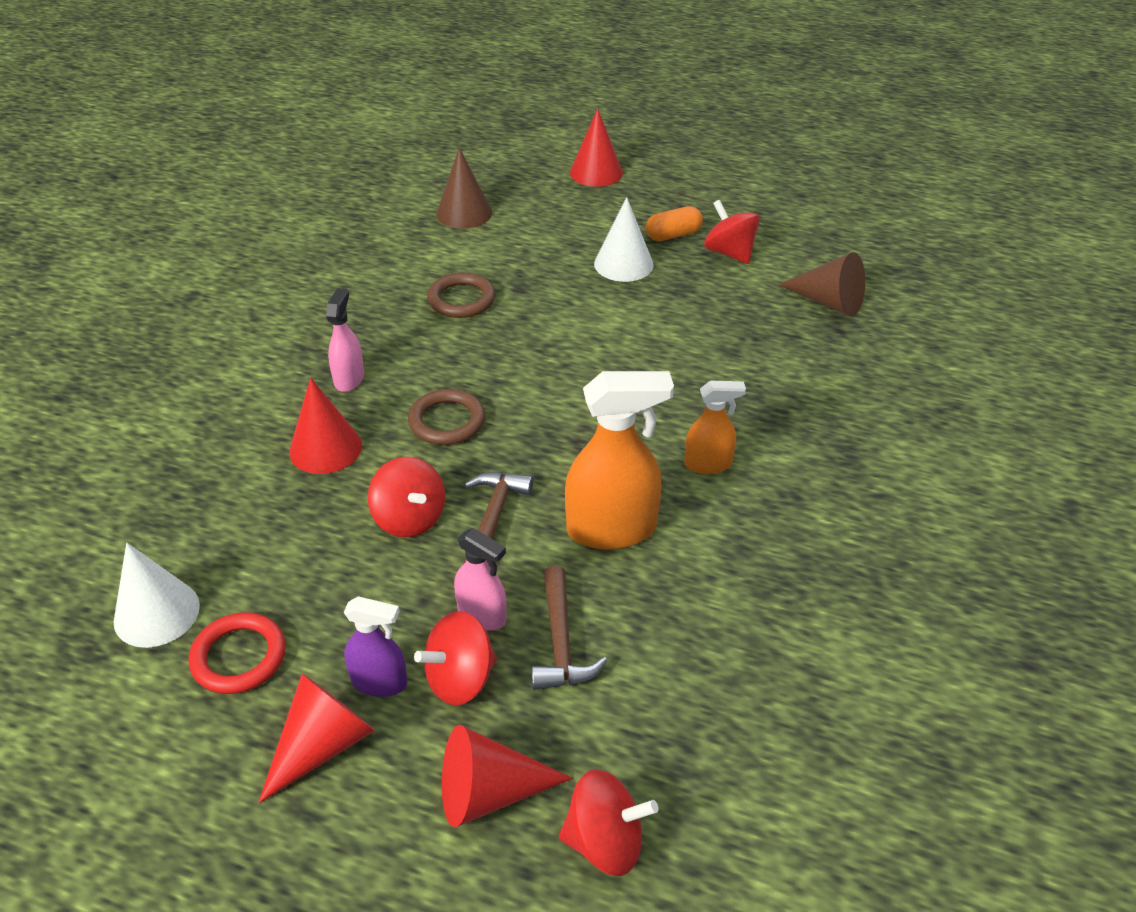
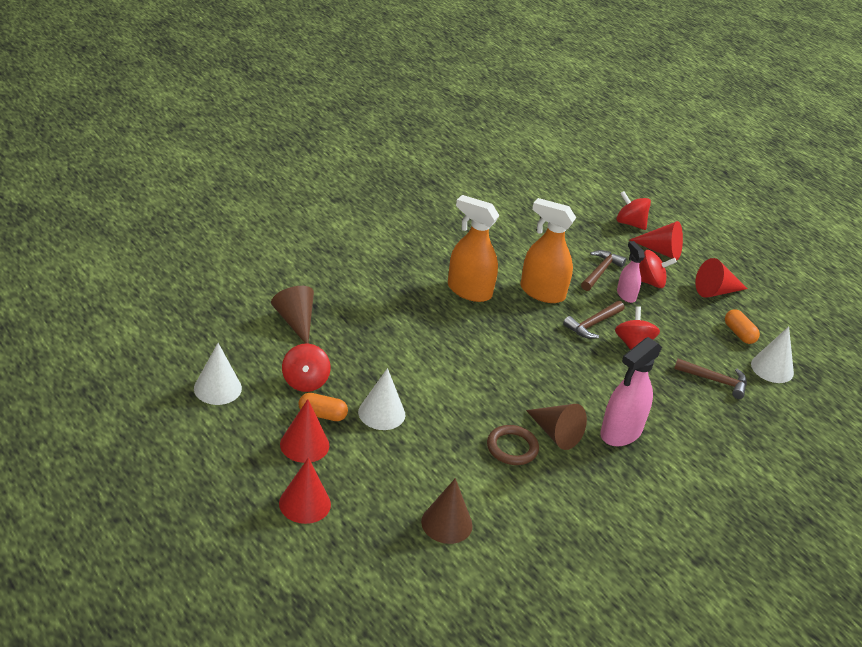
camera: 150 degrees left, 5 degrees down
(239, 657) = (739, 334): red ring -> orange capsule
(250, 529) = (715, 381): none -> brown hammer
(325, 448) = (657, 399): red cone -> red cone (304, 444)
(349, 379) = (621, 432): pink spray bottle -> pink spray bottle, size x1.77
(380, 682) = (683, 297): purple spray bottle -> none
(426, 337) = (556, 434): none -> brown cone
(447, 421) = (581, 378): brown ring -> none
(708, 464) = (469, 291): orange spray bottle -> orange spray bottle, size x1.77
(789, 209) = (217, 388): none -> white cone

